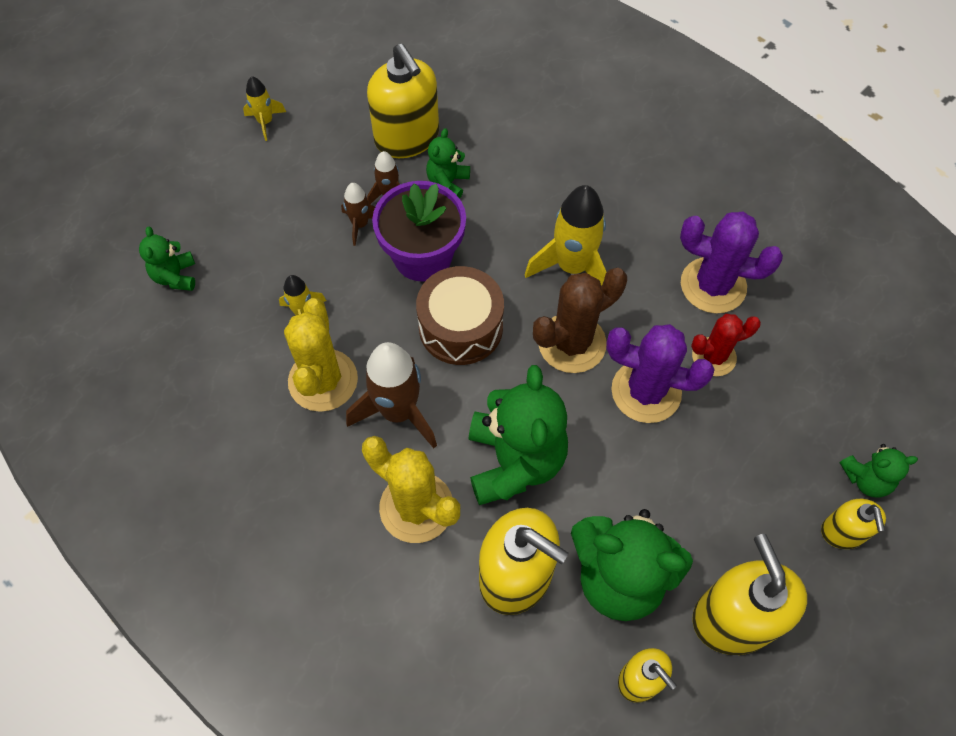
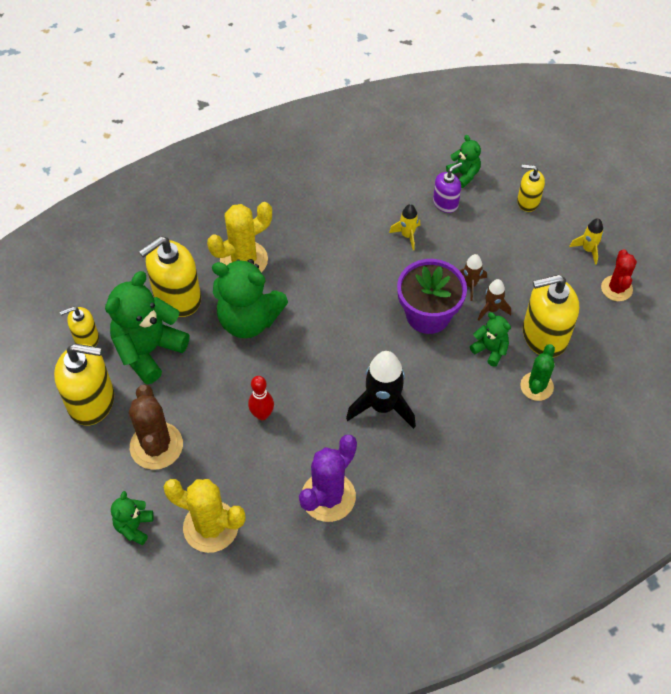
camera: 110 degrees right, 5 degrees down
(175, 276) = (464, 174): green teddy bear -> green teddy bear turned 45 degrees clockwise
(233, 284) = (445, 203): none -> purple soap dispenser
(323, 380) = (352, 234): yellow cactus -> yellow cactus (211, 527)
(398, 412) = (312, 268): brown rocket -> none
(460, 327) = (360, 320): brown drum -> none
(478, 131) = (536, 386): none -> green cactus
(572, 267) = (382, 406): yellow rocket -> black rocket
(572, 343) = (319, 383): brown cactus -> brown cactus (156, 446)
(646, 391) = (262, 414): purple cactus -> red bowling pin
(714, 357) = (269, 470): red cactus -> red cactus (616, 288)
(843, 532) = (108, 492): yellow soap dispenser -> yellow soap dispenser (528, 201)

